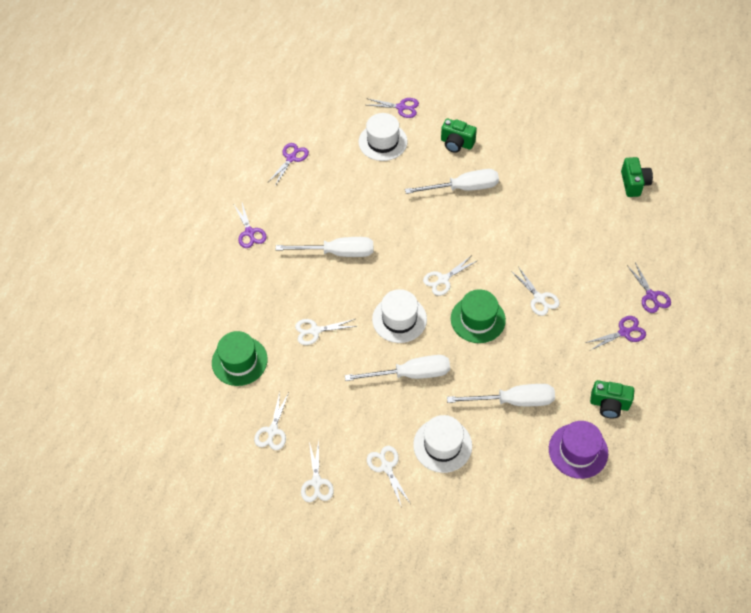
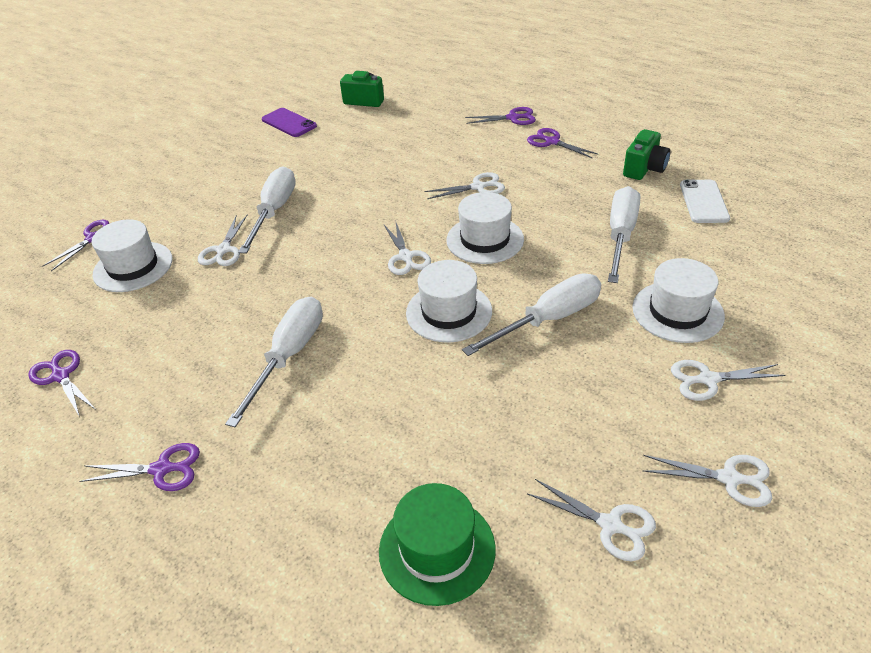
camera: 70 degrees left, 15 degrees down
(315, 331) = (423, 416): white scissors -> white scissors (223, 250)
(410, 374) = (548, 319): white screwdriver -> white screwdriver turned 45 degrees clockwise
(456, 143) = (201, 203): green camera -> none
(478, 319) = (485, 240): green hat -> white hat
(577, 147) = (289, 123): none -> purple phone
(578, 451) = (703, 202): purple hat -> white phone
(624, 332) = (552, 142): purple scissors -> purple scissors turned 45 degrees counterclockwise

